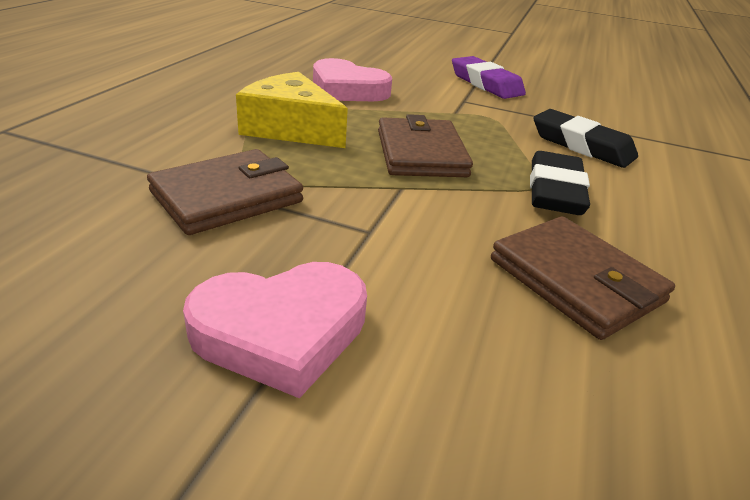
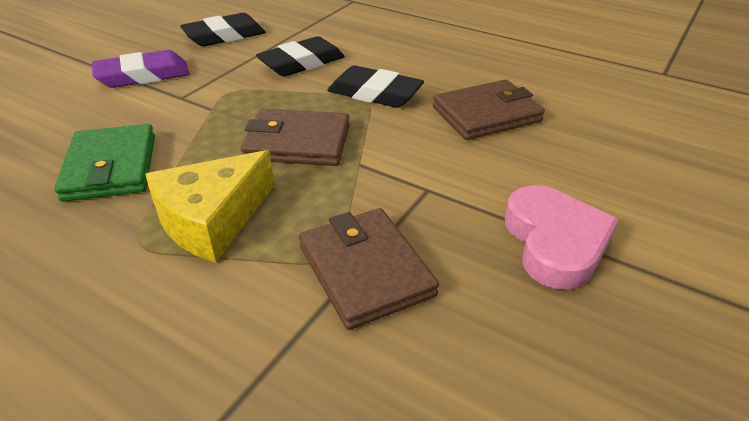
camera: 75 degrees left, 5 degrees up
(347, 89) = (111, 167): pink heart -> green wallet
(595, 105) = (224, 36): none -> black eraser

